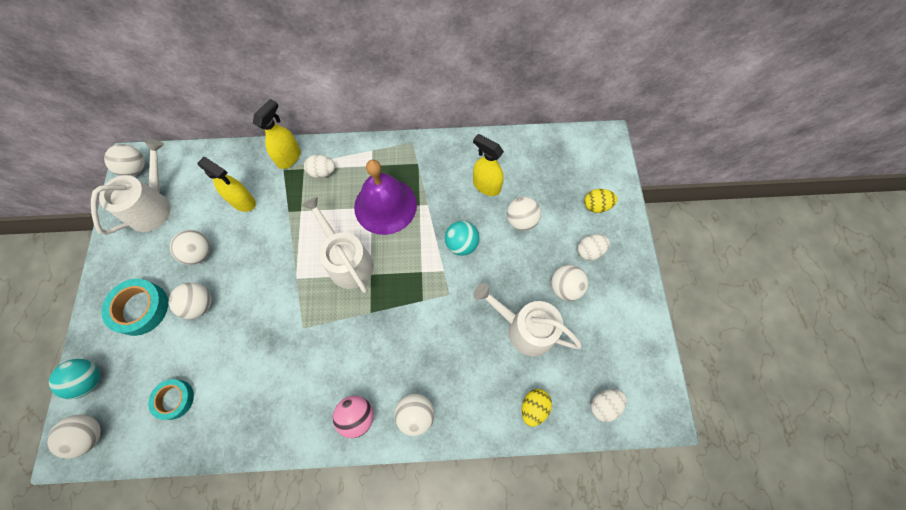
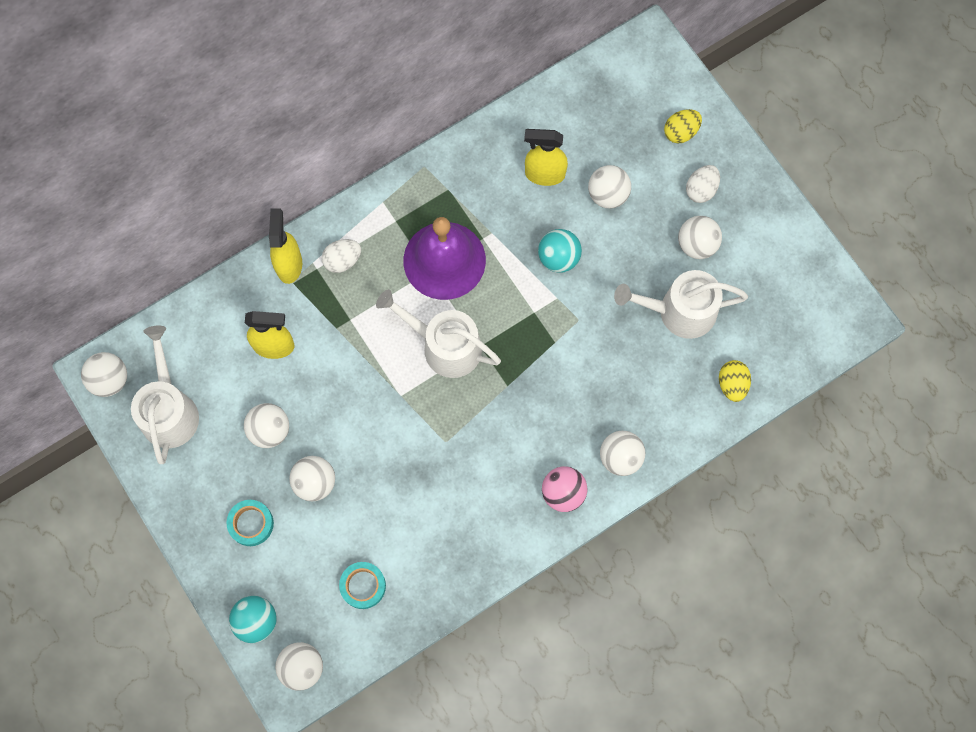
camera: 30 degrees left, 5 degrees up
(140, 308) = (251, 523): turquoise tape -> turquoise tape, size x0.65
(604, 405) = (798, 343): white egg -> none

